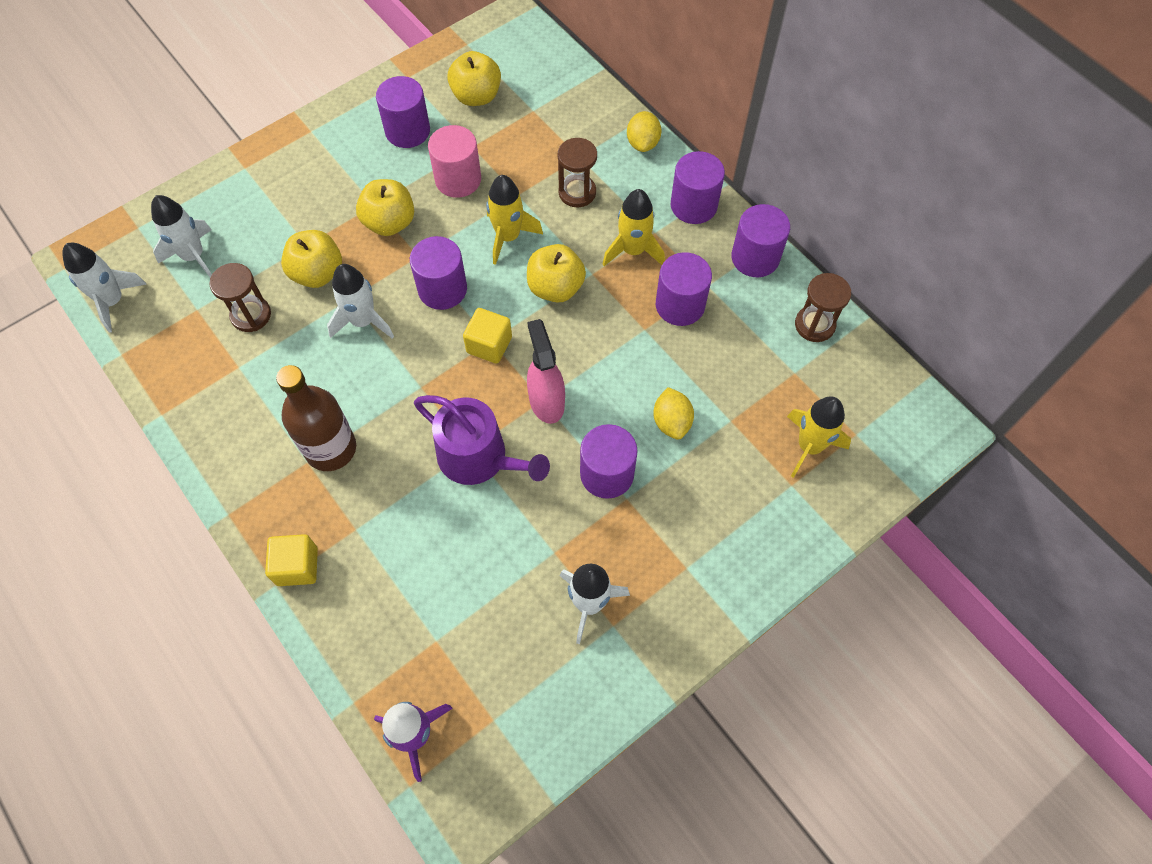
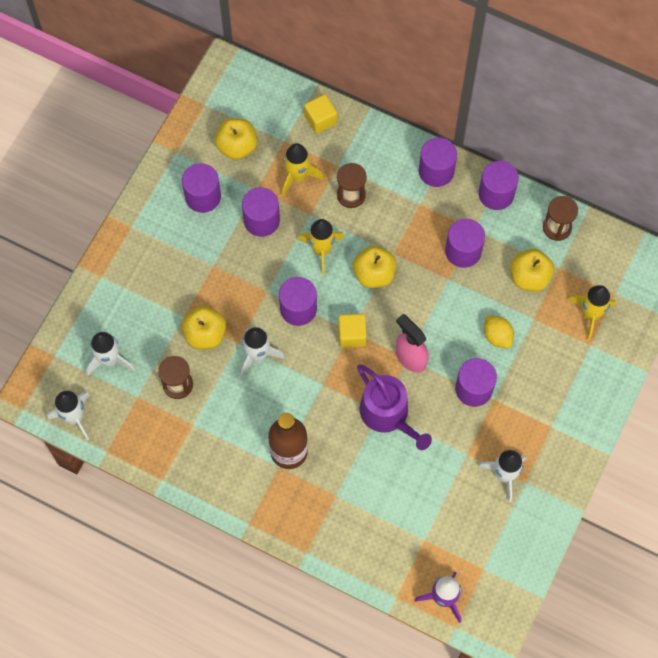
camera: 25 degrees left, 5 degrees up
(297, 566) = (313, 535): yellow cube -> yellow cube (320, 120)
(389, 223) = (232, 275): yellow apple -> yellow apple (529, 277)
(458, 179) = (261, 220): pink cylinder -> purple cylinder
(479, 458) = (388, 415): purple watering can -> purple watering can turned 45 degrees clockwise
(633, 250) = (412, 223): yellow rocket -> yellow rocket (297, 176)
(643, 143) = (377, 136): yellow lemon -> none

